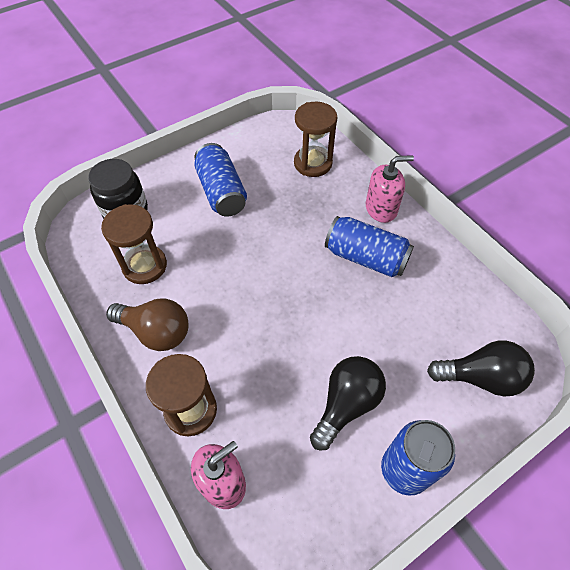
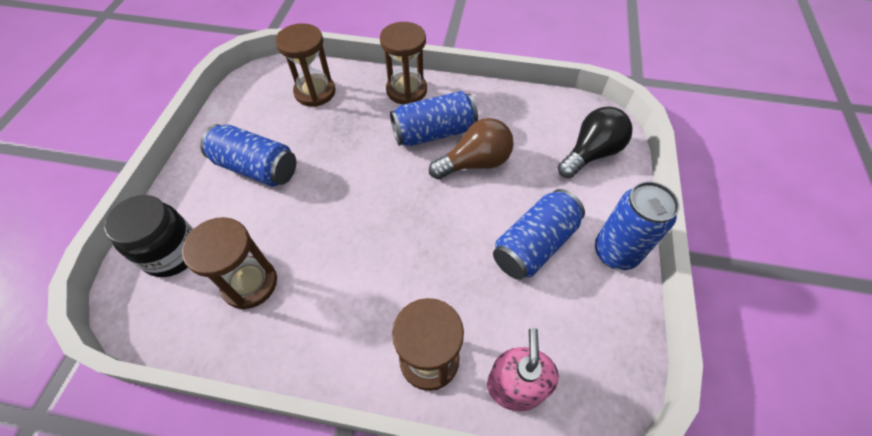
camera: 45 degrees left, 0 degrees up
(156, 332) = (326, 327): brown light bulb -> brown light bulb (475, 163)
(346, 404) = (534, 245): black light bulb -> blue can
(381, 208) = (406, 90): pink soap dispenser -> brown hourglass

